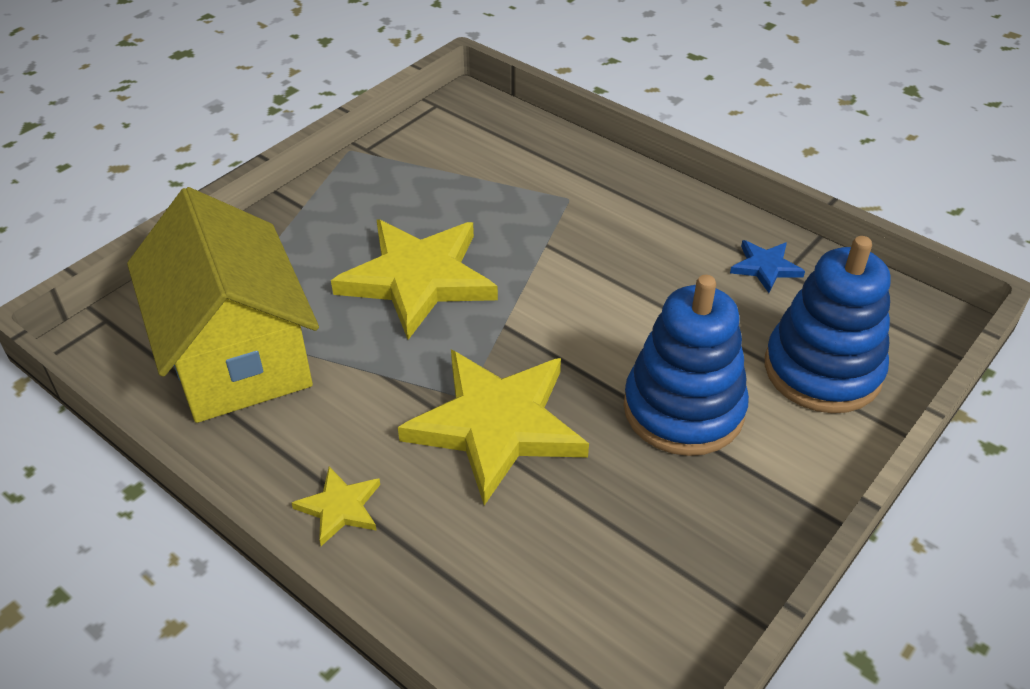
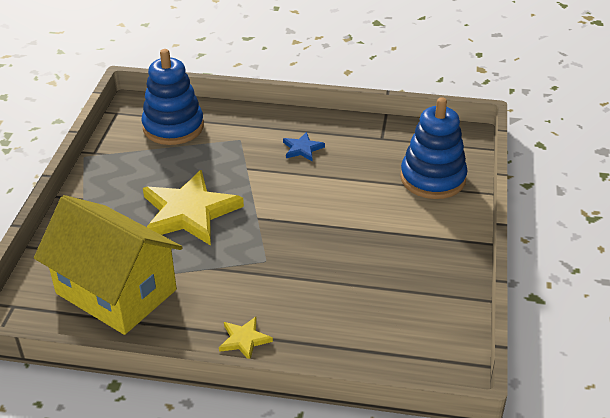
camera: 30 degrees left, 5 degrees down
(496, 425) = (294, 267): yellow star -> none
(683, 409) = (381, 222): blue stacking toy -> blue stacking toy (173, 127)
(765, 267) = (370, 139): blue star -> blue star (302, 149)

